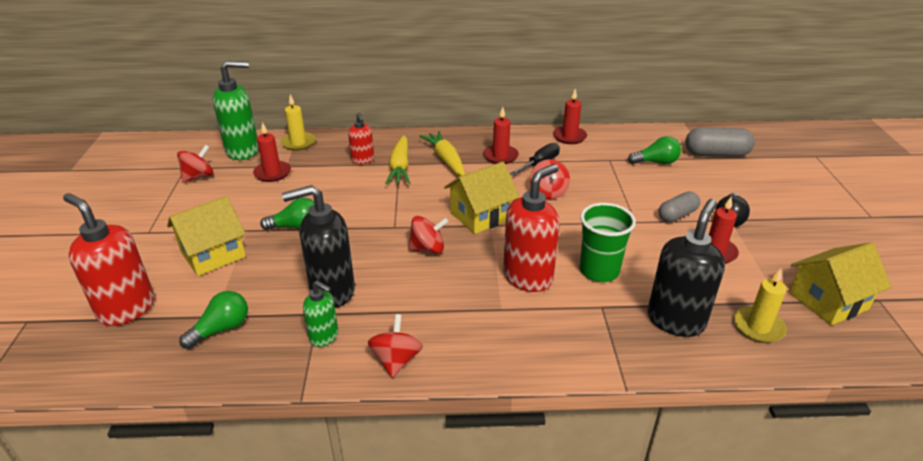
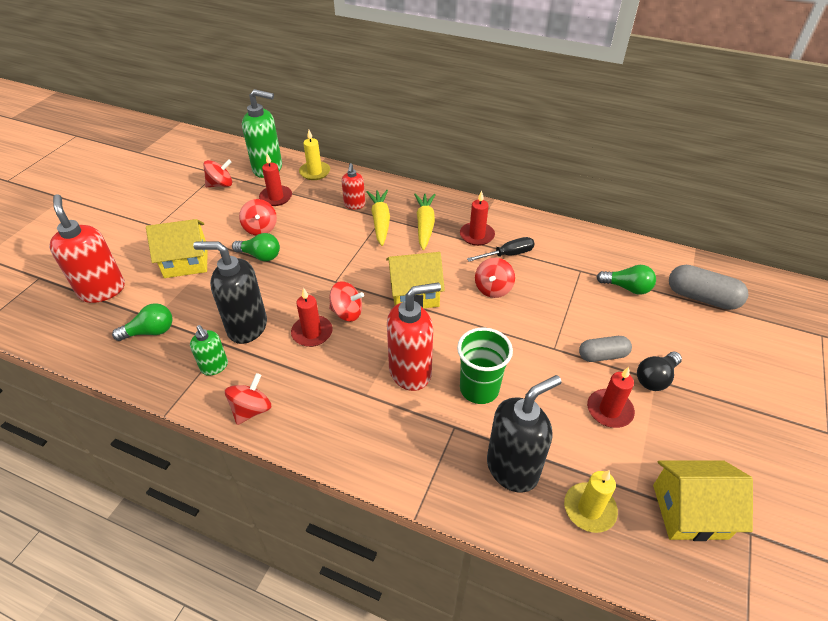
camera: 25 degrees right, 10 degrees up
(277, 203) = (260, 228): none -> red spinning top
(400, 167) = (380, 221): yellow carrot -> yellow carrot turned 150 degrees clockwise
(569, 137) = (559, 232): red candle -> red candle (312, 333)

